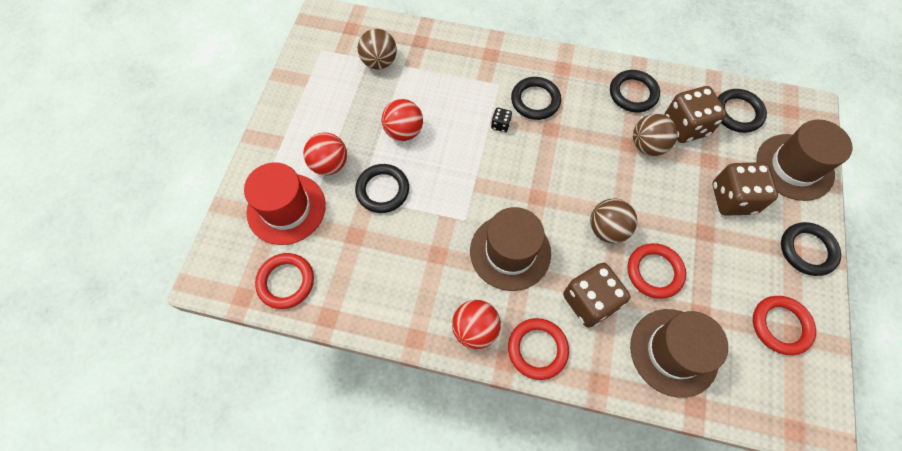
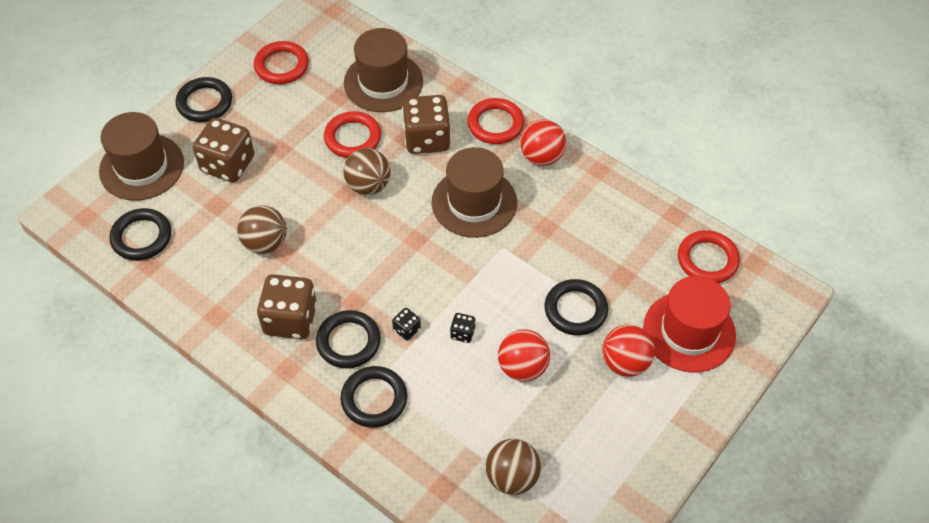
camera: 155 degrees left, 10 degrees down
(459, 138) = (462, 333): none -> black dice
(633, 93) = (232, 304): black ring -> black ring (374, 399)
(686, 126) = (208, 246): brown dice -> brown dice (290, 319)

